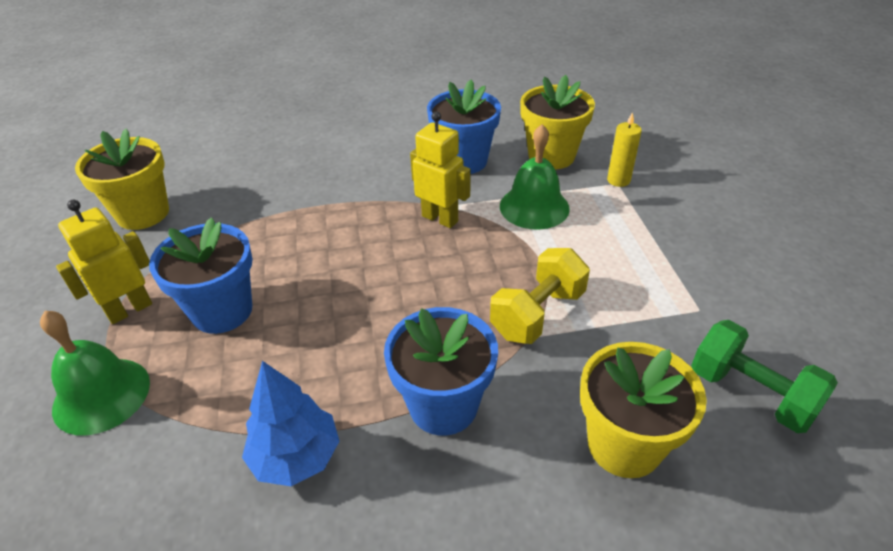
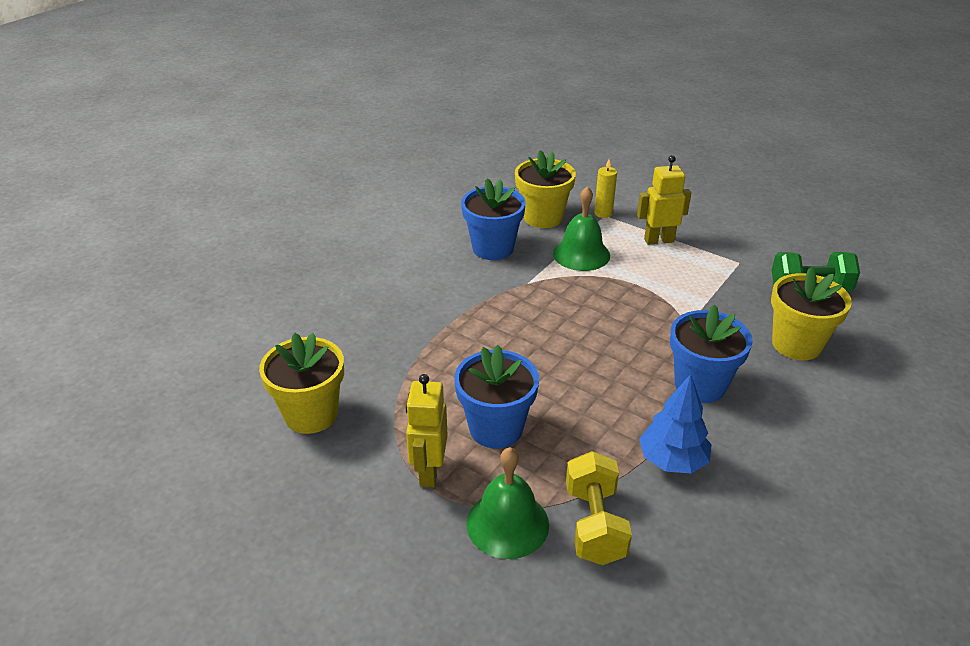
camera: 45 degrees left, 5 degrees down
(440, 218) = (537, 292): yellow robot -> yellow robot (658, 240)
(537, 314) = (673, 311): yellow dumbbell -> yellow dumbbell (594, 524)

